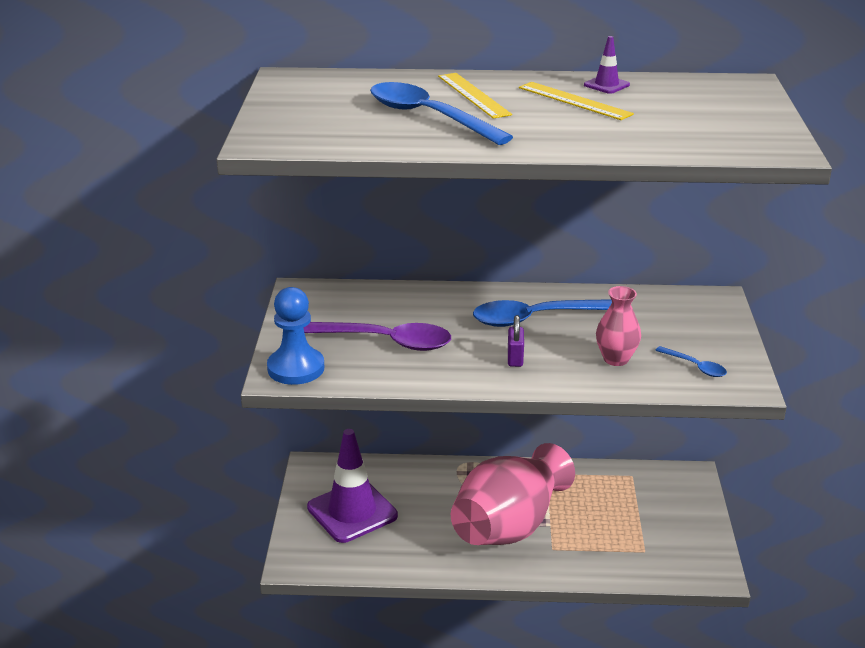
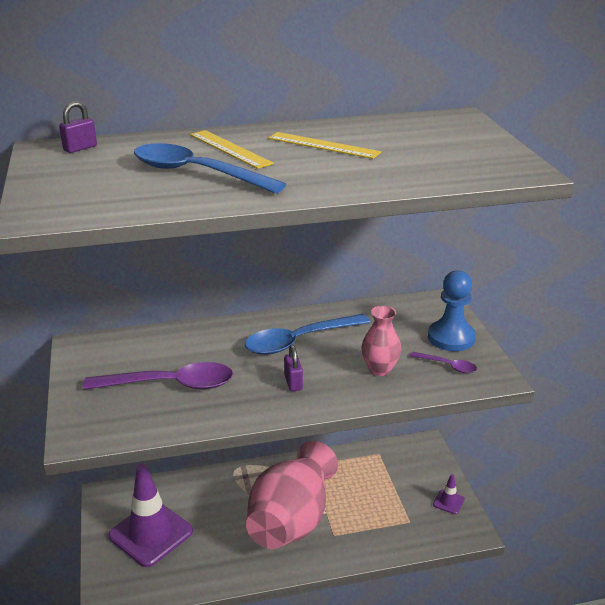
camera: 15 degrees left, 0 degrees up
(296, 368) = (92, 426): blue pawn -> blue pawn (451, 337)
(322, 80) = (80, 148): none -> purple padlock
(606, 85) = (343, 129): purple traffic cone -> purple traffic cone (448, 502)
(695, 366) = (447, 366): blue spoon -> purple spoon

